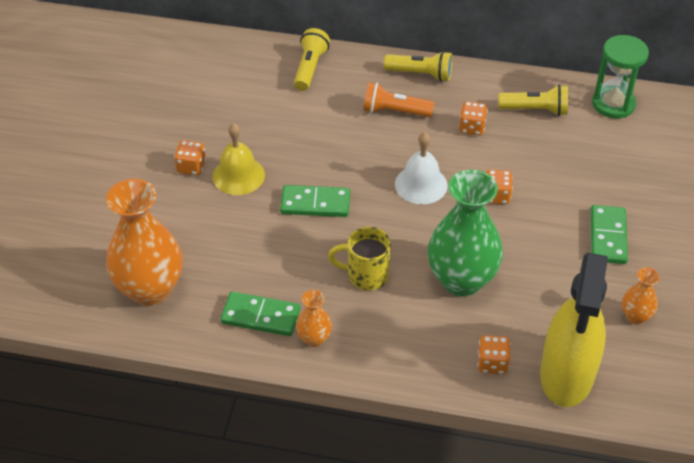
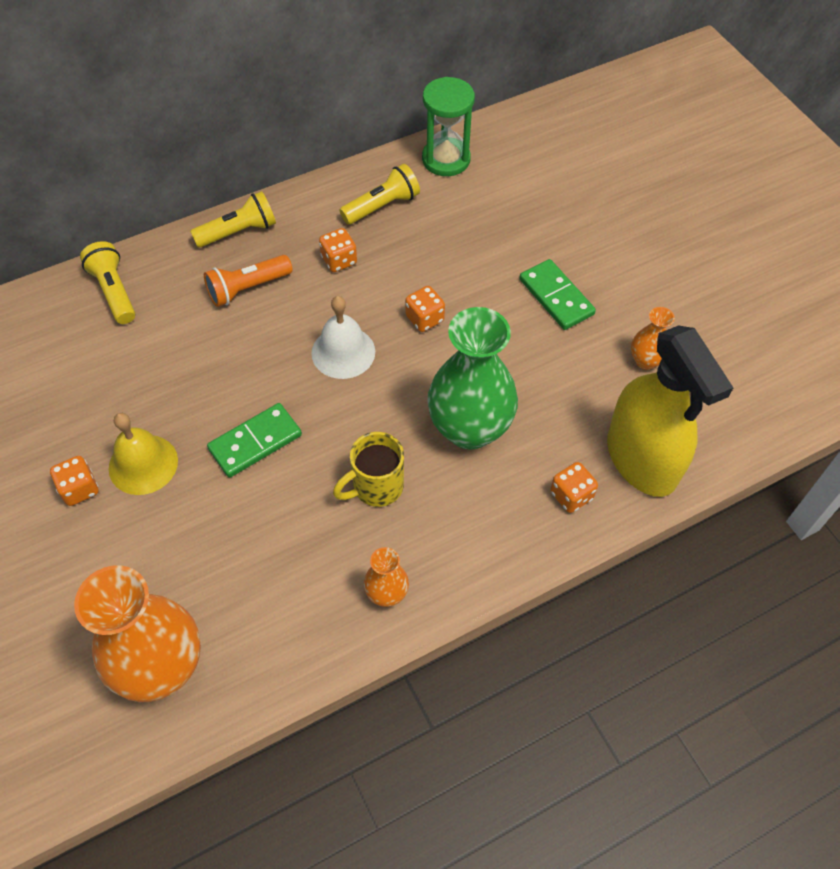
camera: 40 degrees left, 10 degrees up
(260, 316) = (310, 609): green domino -> none

